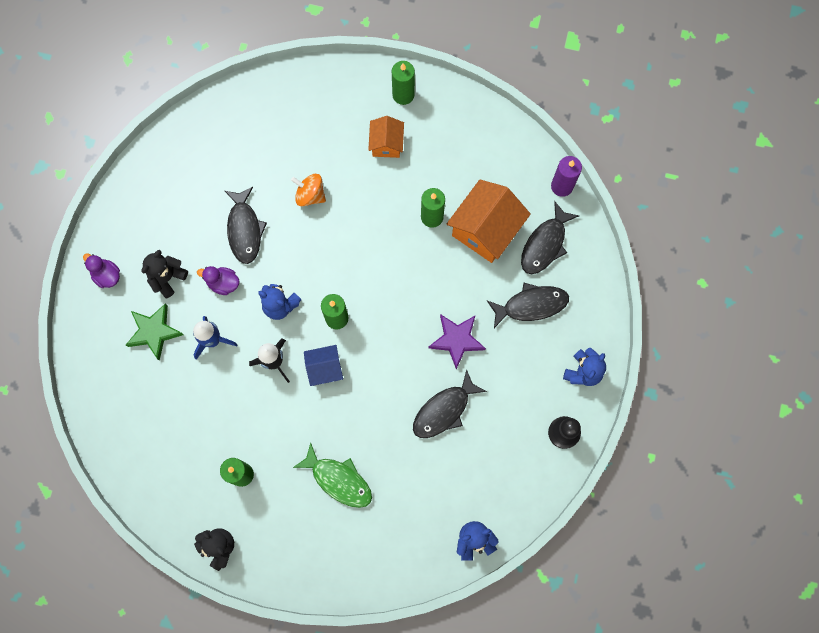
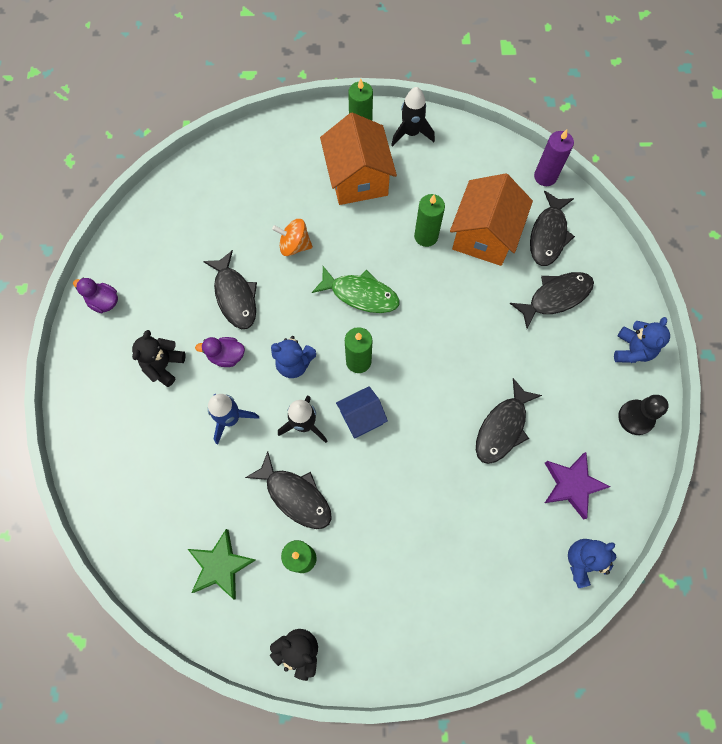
camera: 15 degrees left, 5 degrees down
(107, 275) = (96, 380): purple duck -> purple duck (104, 302)
(154, 332) = (163, 426): green star -> green star (221, 566)
(250, 421) = (295, 496): none -> black fish
(338, 480) = (412, 534): green fish -> green fish (360, 294)
(386, 144) = (358, 178): orange house -> orange house, size x1.77
(450, 110) = (411, 133): none -> black rocket
(456, 340) = (491, 351): purple star -> purple star (572, 485)

